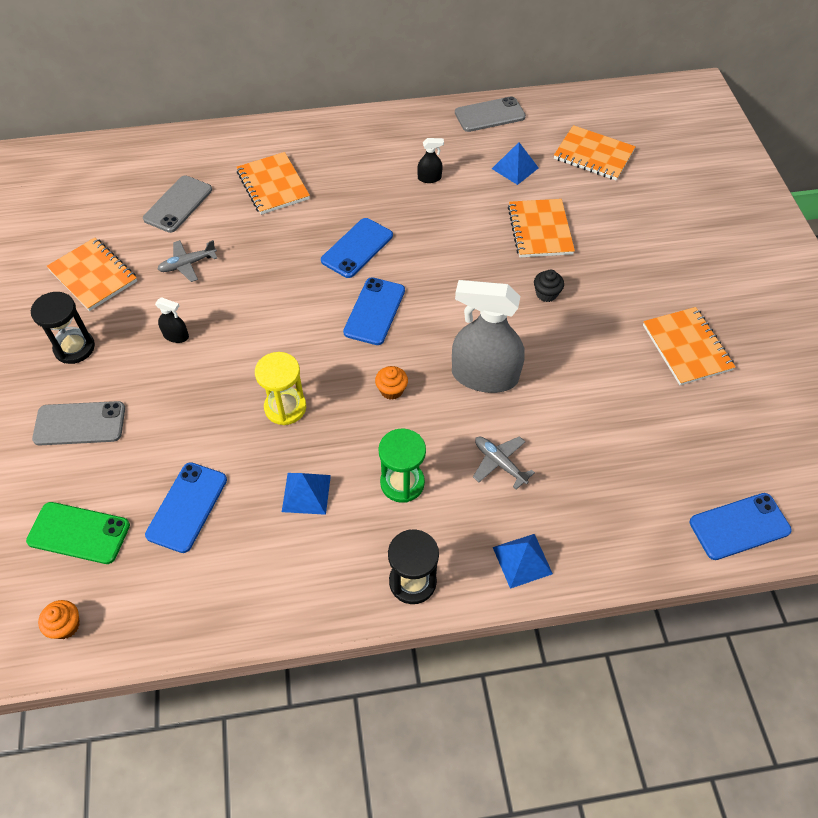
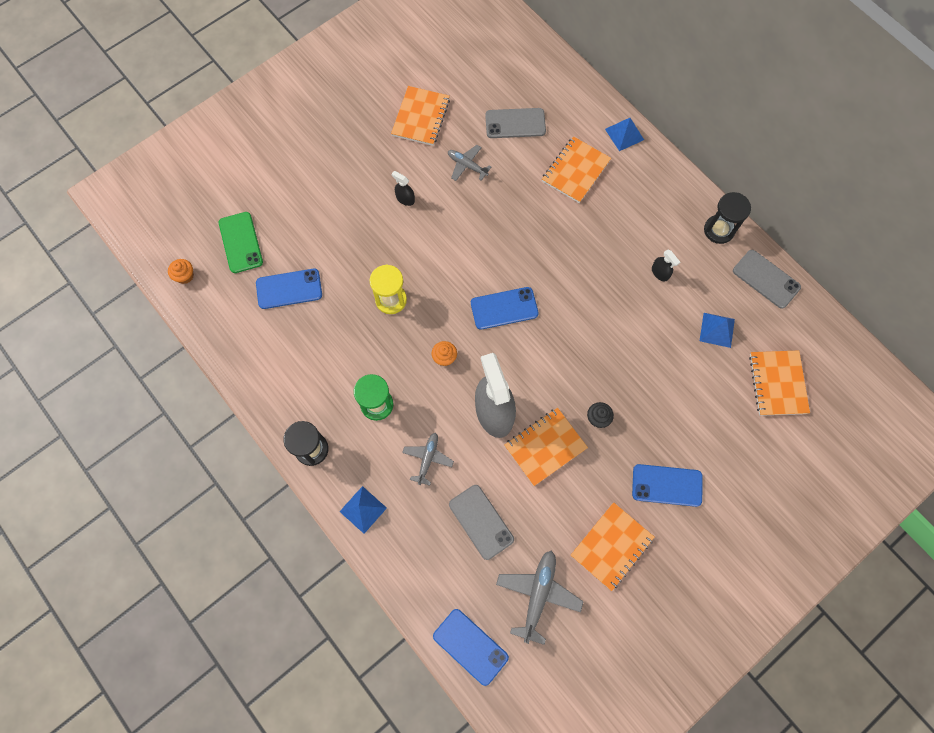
camera: 60 degrees right, 15 degrees up
(74, 348) = (360, 148): black hourglass -> black hourglass (719, 230)
(80, 423) = (309, 191): grey phone -> grey phone (481, 521)
(176, 336) = (405, 199): black spray bottle -> black spray bottle turned 135 degrees clockwise
(306, 493) = (336, 351): blue pyramid -> blue pyramid (624, 134)
(357, 248) = (554, 263): blue phone -> blue phone (667, 485)
(540, 230) = (661, 382): orange notebook -> orange notebook (545, 447)
(708, 434) = (538, 594): none -> grey plane

